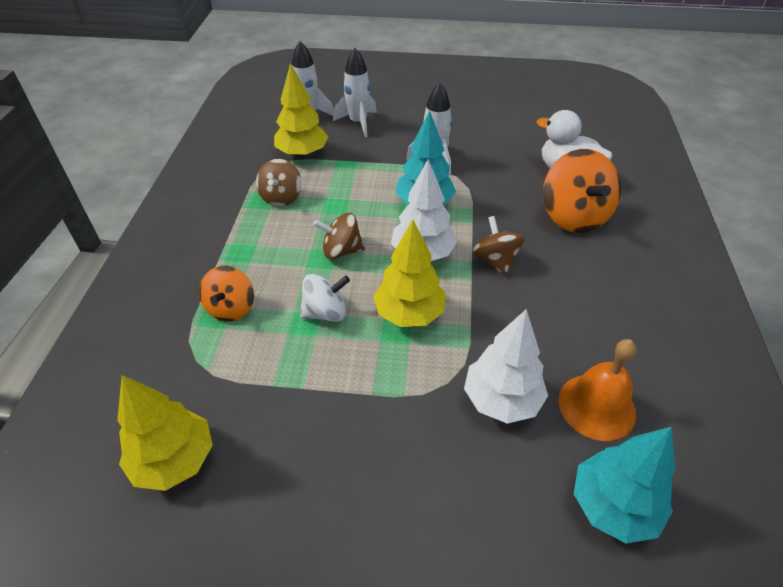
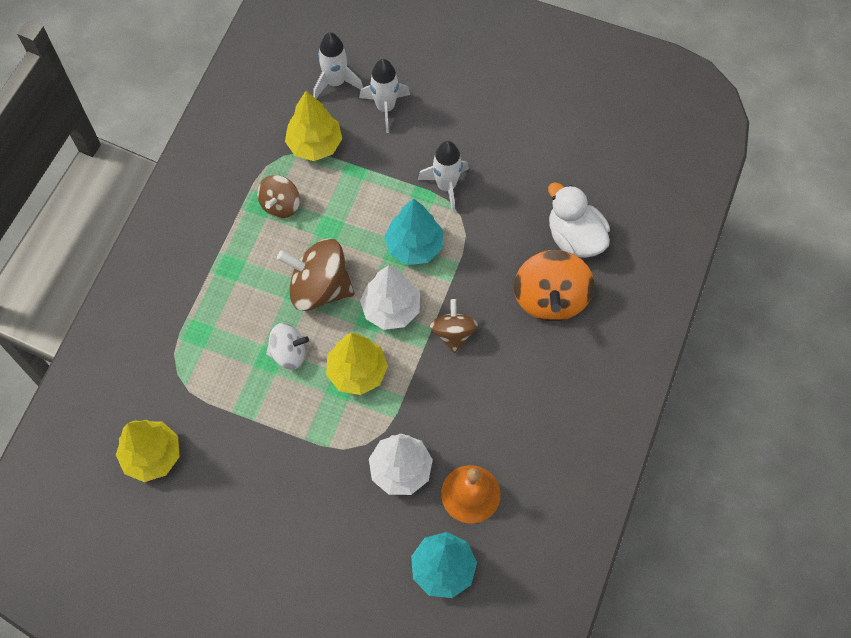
camera: 15 degrees right, 20 degrees up
(231, 308) = (212, 329): orange spinning top -> none
(341, 251) = (319, 287): brown spinning top -> brown spinning top, size x1.67

